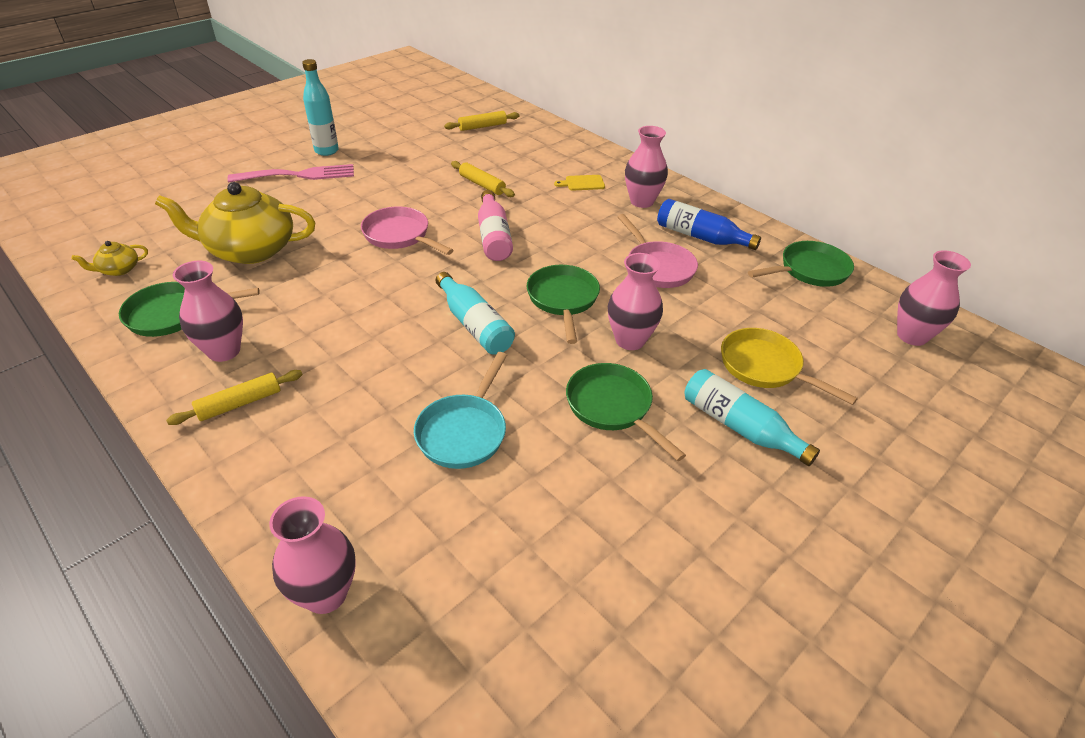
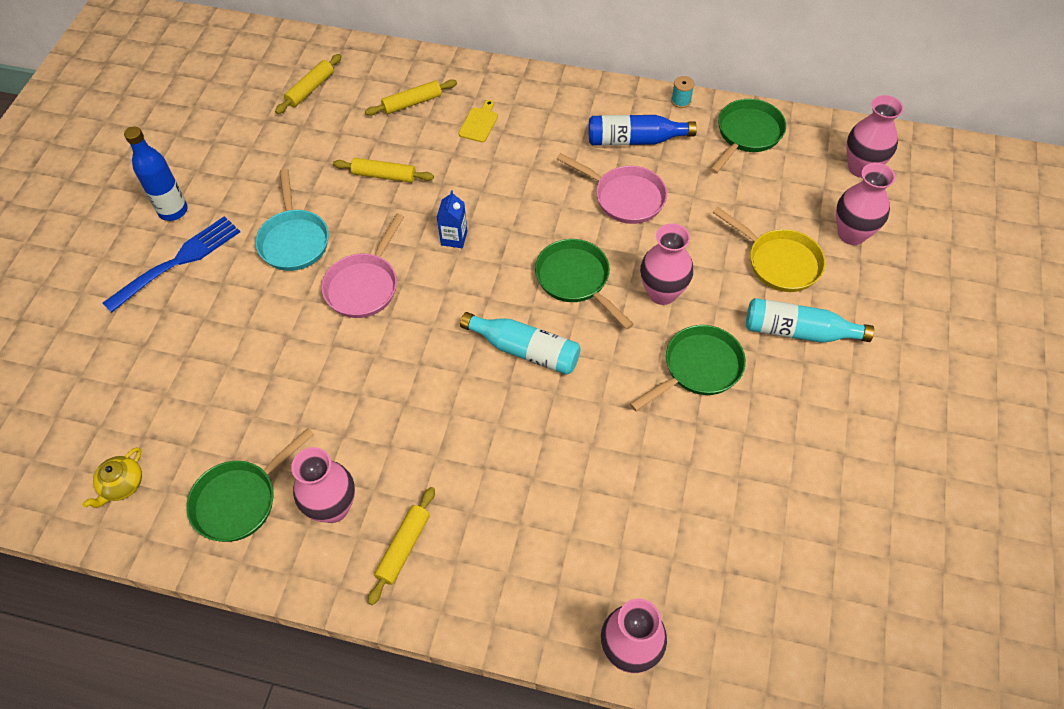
camera: 30 degrees left, 15 degrees up
(250, 250) = (232, 385): yellow teapot -> none
(298, 175) = (178, 261): pink fork -> blue fork
(326, 151) = (173, 211): turquoise bottle -> blue bottle
(399, 236) = (364, 285): pink pan -> pink pan turned 75 degrees counterclockwise
(464, 432) = (608, 459): turquoise pan -> turquoise pan (294, 240)
(494, 236) = (454, 238): pink bottle -> blue carton
(544, 156) = (412, 103): none -> yellow rolling pin
(582, 183) = (479, 123): yellow cutting board -> yellow cutting board turned 150 degrees clockwise
(612, 407) = (698, 368): green pan -> green pan turned 120 degrees clockwise
(642, 201) = (552, 120): pink vase -> pink vase (851, 234)
(765, 229) = (681, 101): none -> turquoise spool
(765, 367) = (779, 262): yellow pan -> yellow pan turned 150 degrees counterclockwise

